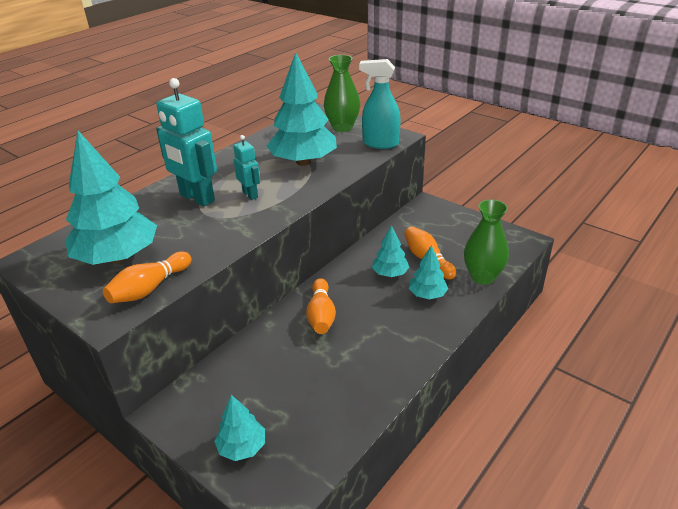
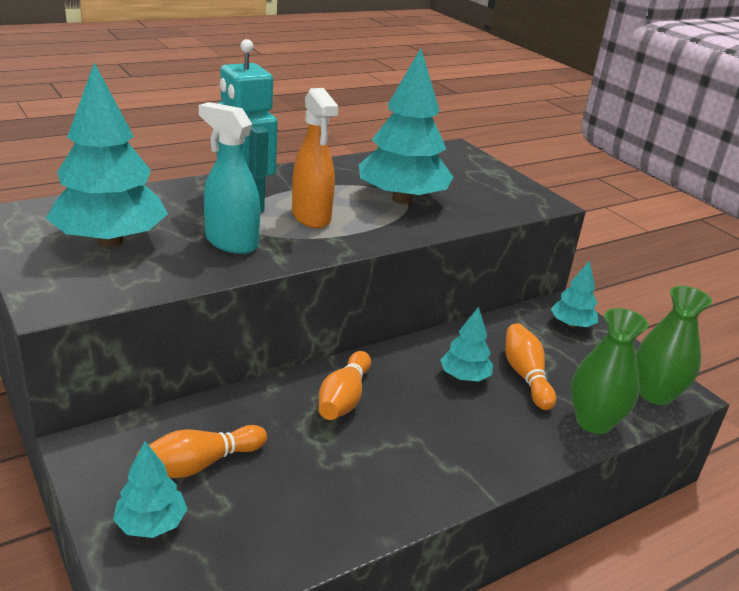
camera: 15 degrees right, 5 degrees down
(150, 288) = (122, 285): orange bowling pin -> orange bowling pin (199, 464)
(250, 194) = (311, 217): turquoise robot -> orange spray bottle
(342, 127) = (477, 174): green vase -> green vase (655, 394)
(380, 143) = (516, 204): turquoise spray bottle -> turquoise spray bottle (231, 242)
(427, 295) = (501, 419): turquoise tree -> turquoise tree (571, 325)

